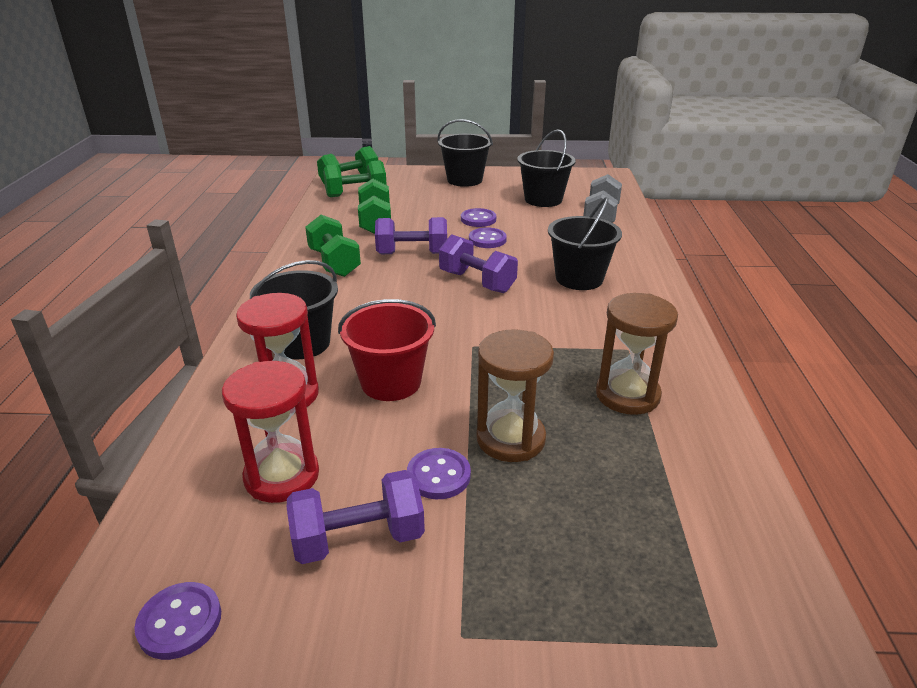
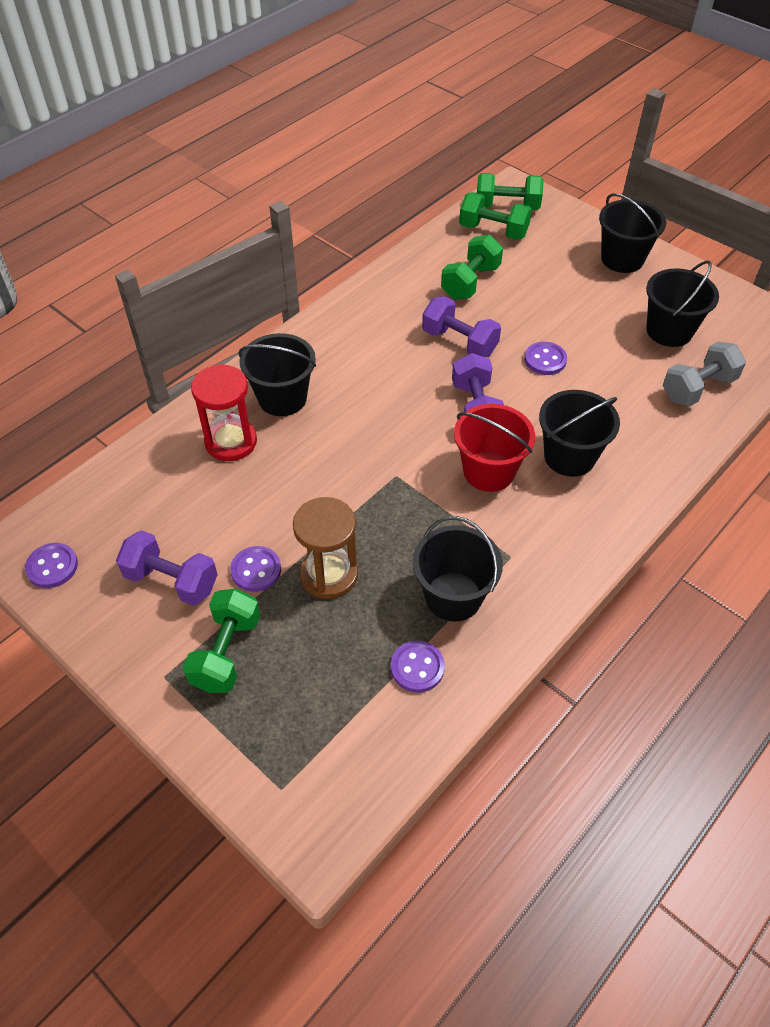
camera: 40 degrees right, 20 degrees up
(282, 476) = (172, 507): red hourglass -> none
(334, 263) = (386, 319): green dumbbell -> green dumbbell (226, 652)
(391, 382) = (304, 473): red bucket -> red bucket (489, 471)
(478, 219) = (568, 327): purple button -> purple button (417, 667)
(627, 395) = (453, 596): brown hourglass -> black bucket

